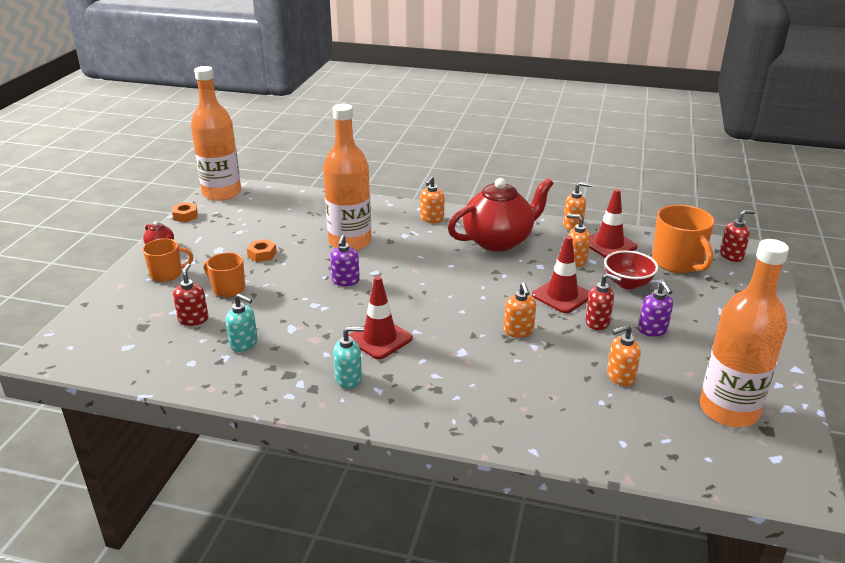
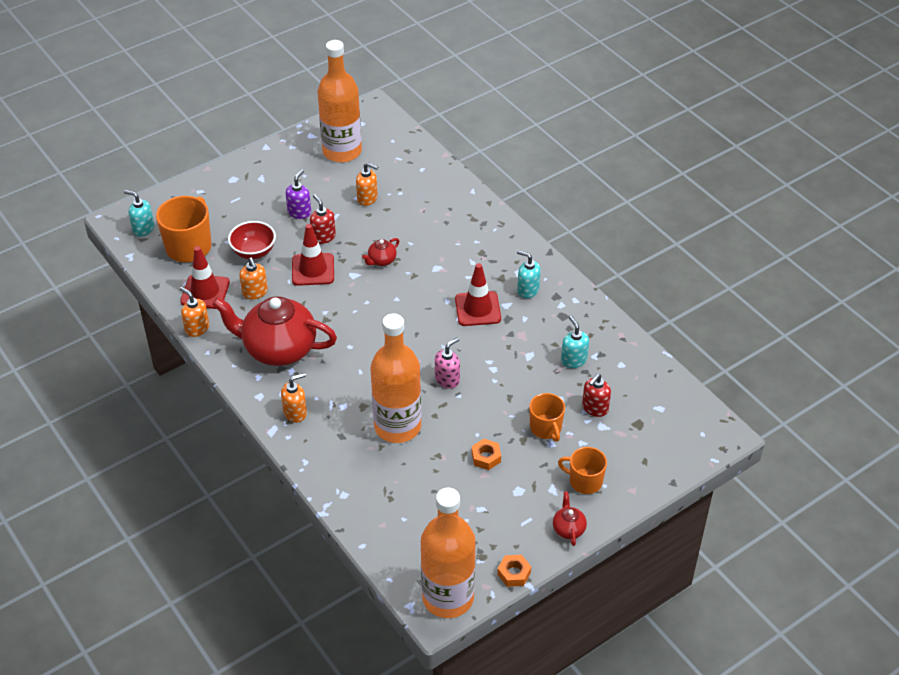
camera: 140 degrees left, 15 degrees up
(345, 281) = (447, 379): purple soap dispenser -> pink soap dispenser
(518, 331) = (381, 261): orange soap dispenser -> red teapot
(731, 256) = (143, 229): red soap dispenser -> turquoise soap dispenser

